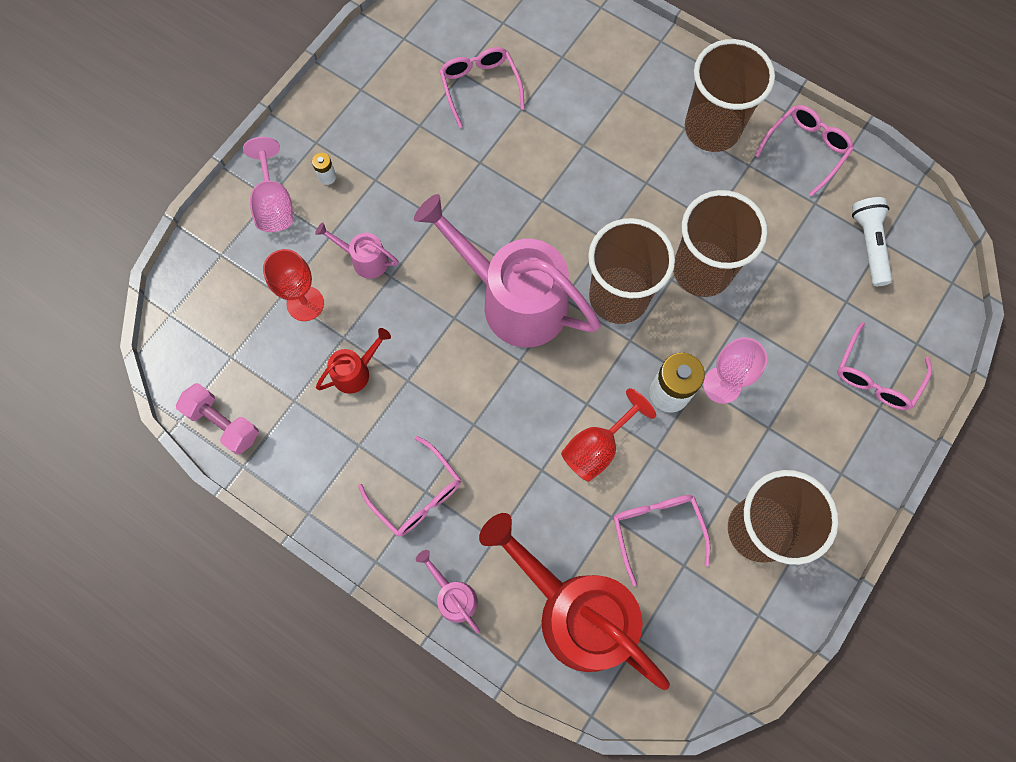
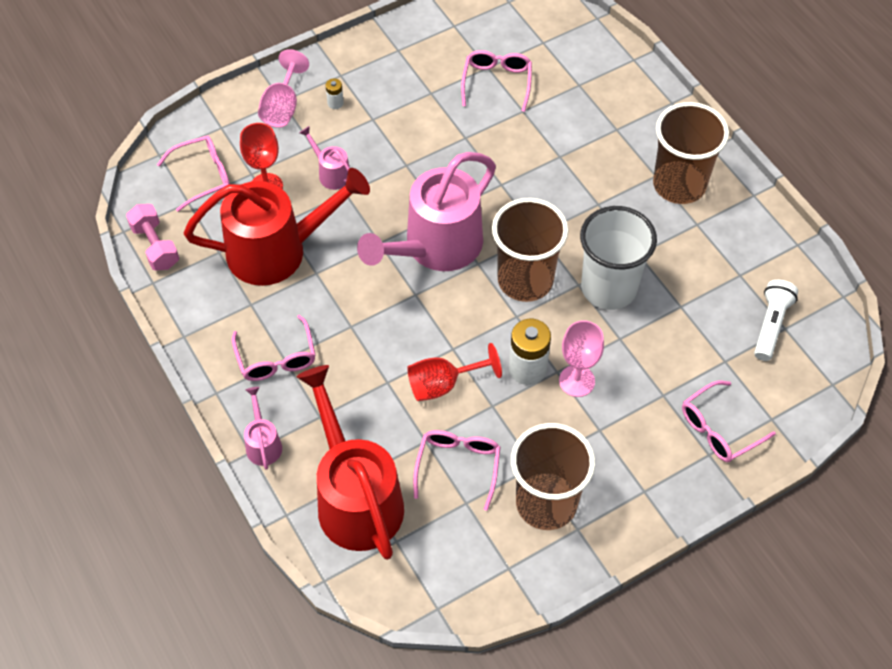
camera: 25 degrees right, 15 degrees down
(356, 371) = (278, 250): red watering can -> red watering can, size x2.32
(513, 299) = (435, 248): pink watering can -> pink watering can turned 105 degrees counterclockwise
(702, 270) = (608, 288): brown cup -> white cup
(806, 149) = (755, 231): pink glasses -> pink glasses (203, 176)

